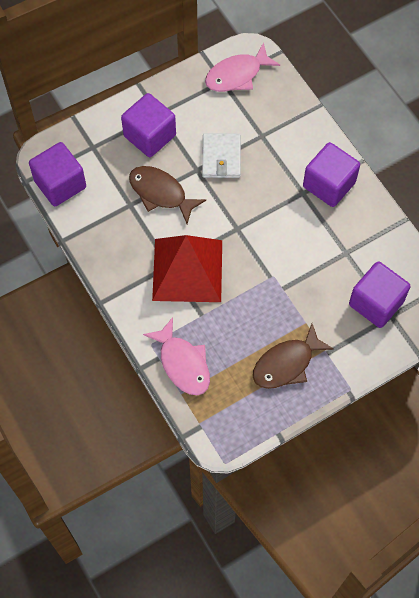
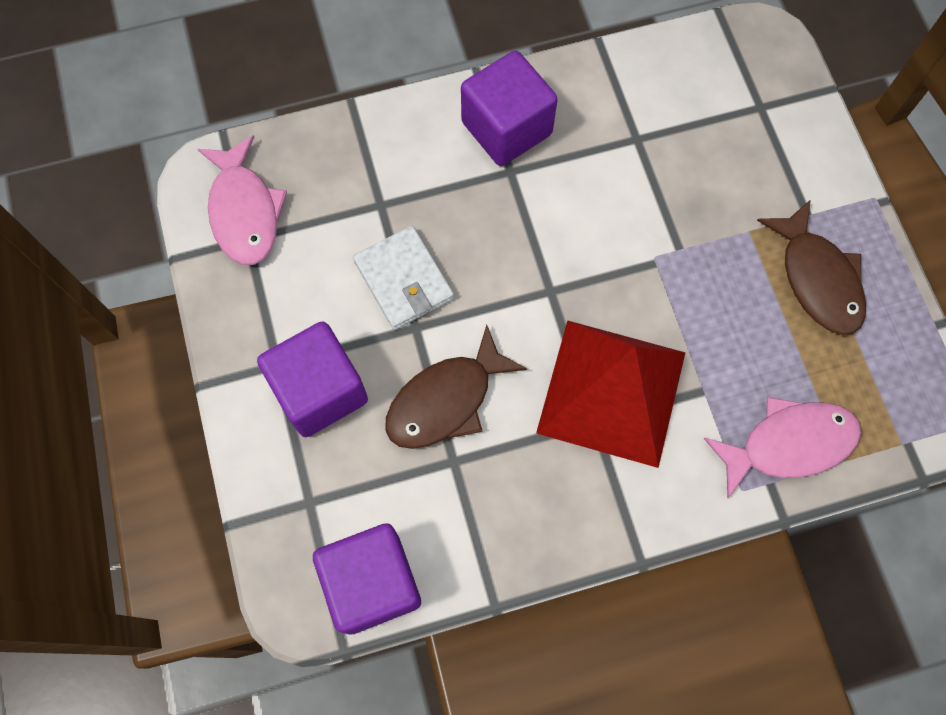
camera: 75 degrees left, 5 degrees up
(221, 157) = (404, 280): white wallet -> white wallet turned 45 degrees clockwise
(376, 303) = (735, 121): purple cube -> none

